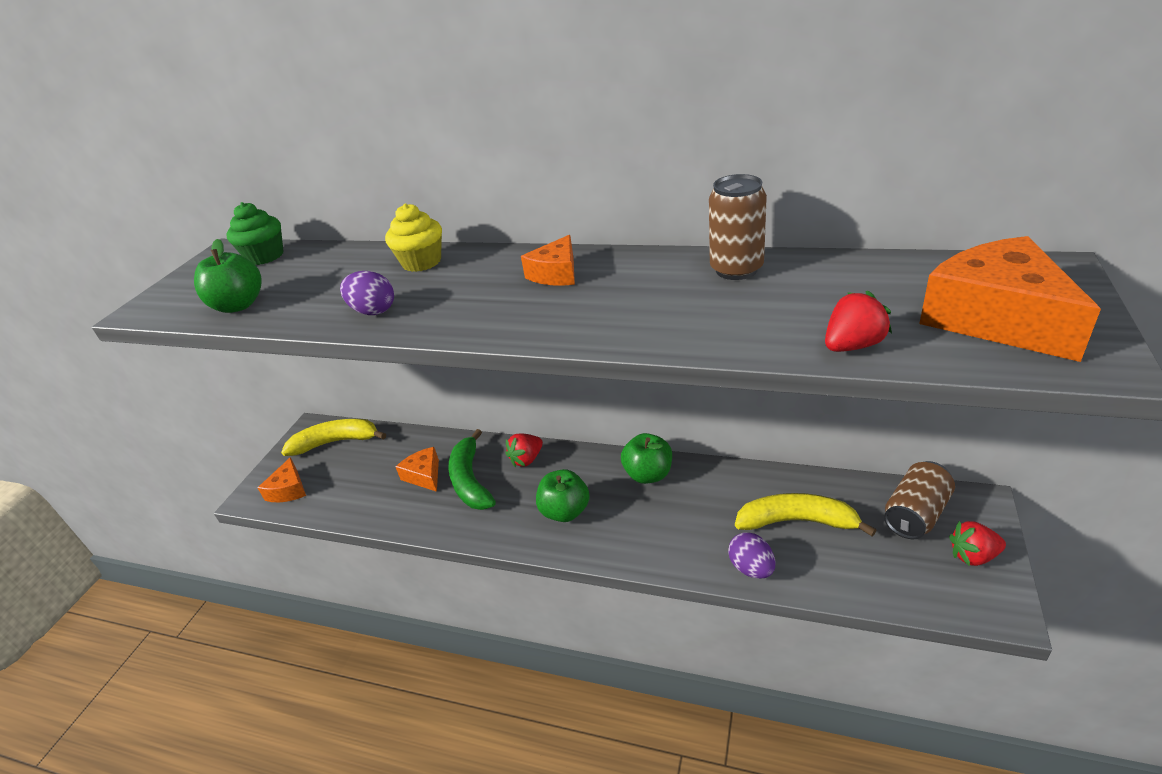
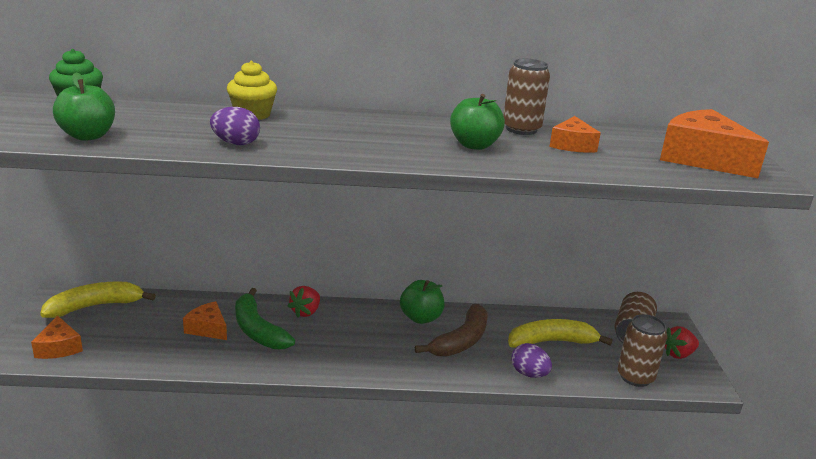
camera: 25 degrees left, 10 degrees down
(556, 274) = (382, 126): orange cheese -> orange cheese (572, 145)
(565, 511) = (359, 347): green apple -> green apple (474, 145)
(684, 511) = (461, 341): none -> brown banana
(852, 346) = (626, 169): red strawberry -> none
(896, 588) = (635, 377): none -> brown can

